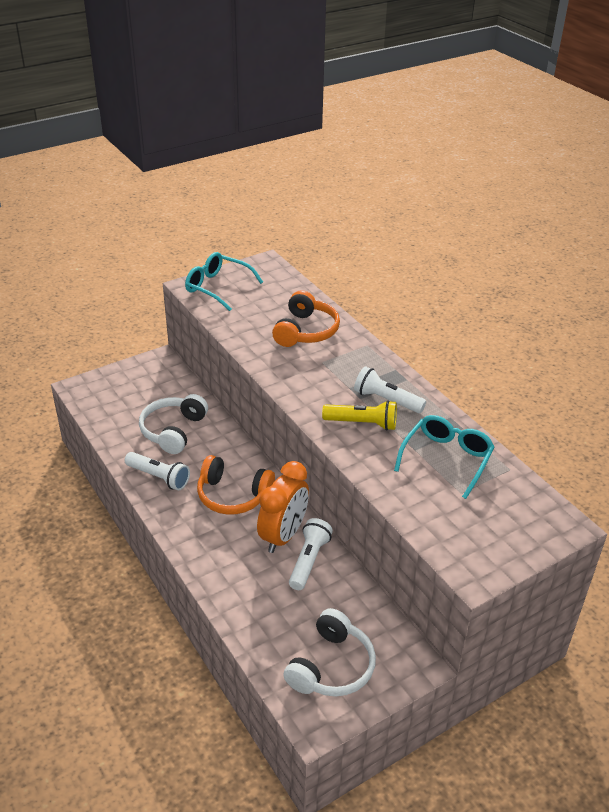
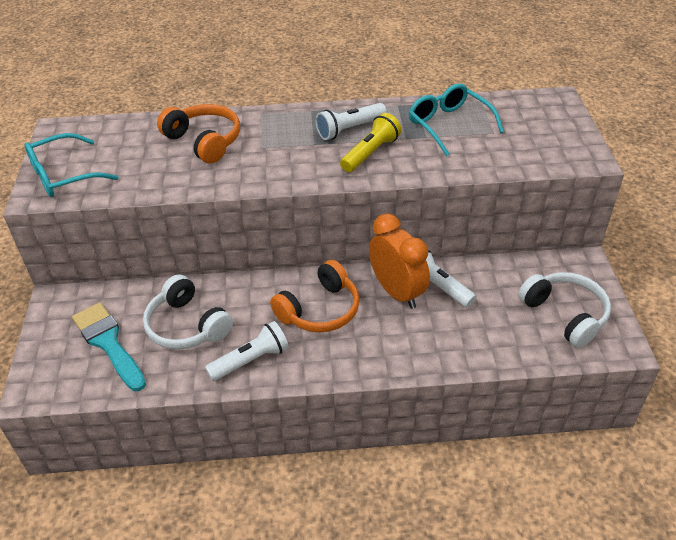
camera: 60 degrees left, 5 degrees up
(136, 401) = (108, 343): none -> turquoise brush

